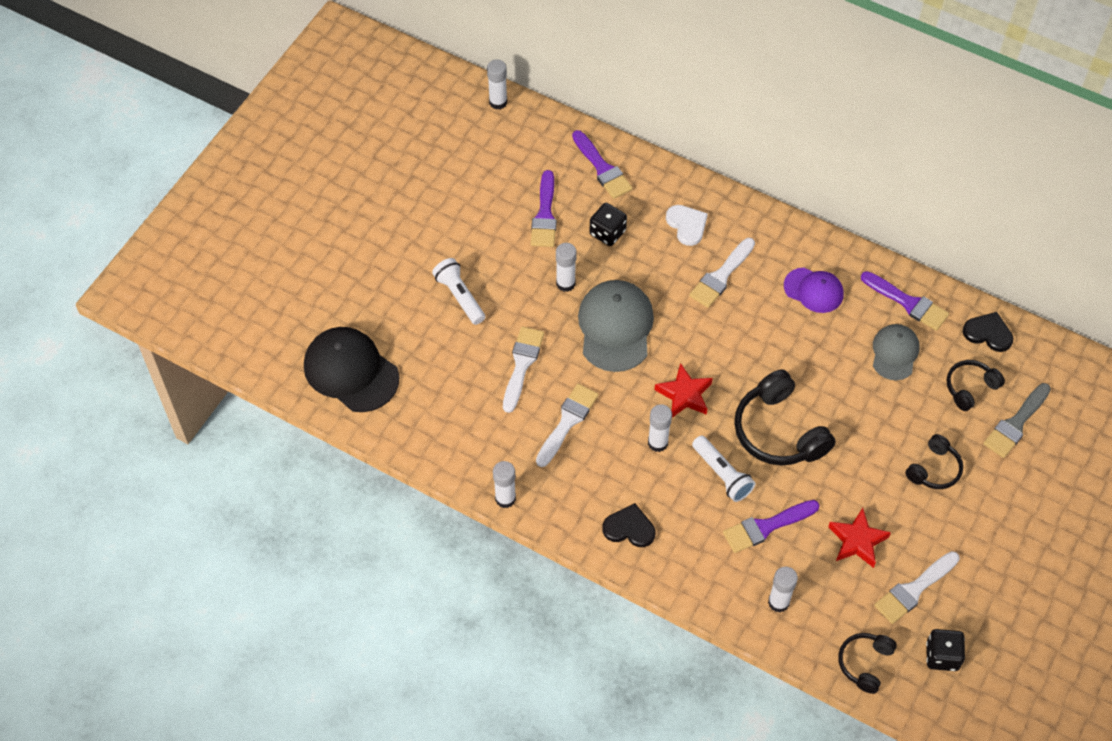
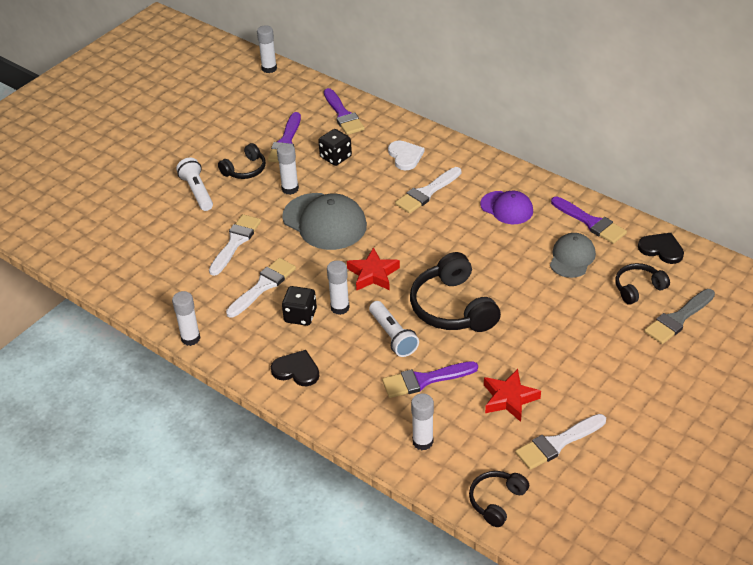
camera: 10 degrees right, 15 degrees down
(351, 371) = (87, 236): black cap -> none
(615, 327) = (324, 222): grey cap -> grey cap turned 120 degrees clockwise
(934, 469) = (594, 348): black headphones -> black headphones (245, 170)
(942, 656) = (575, 502): black dice -> black dice (300, 316)

